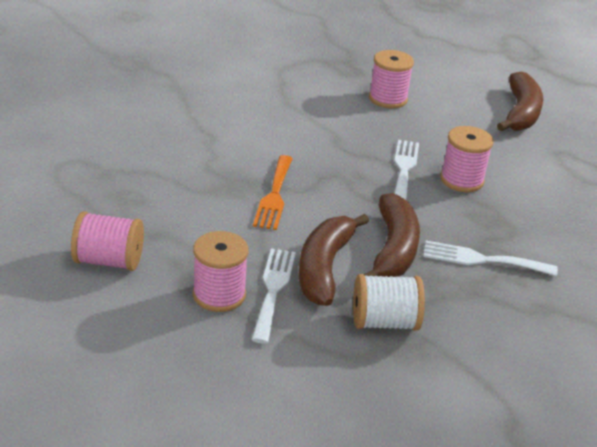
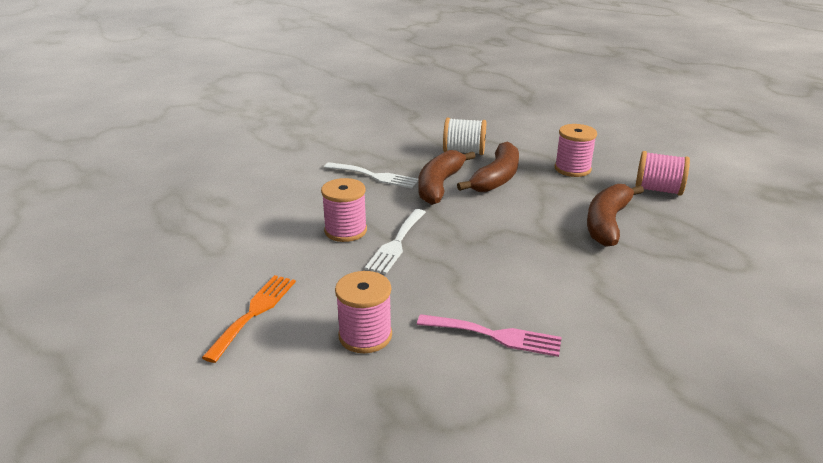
camera: 165 degrees left, 5 degrees down
(273, 290) = (535, 169): white fork -> none
(274, 196) = (530, 226): orange fork -> orange fork (254, 312)
(294, 102) = (495, 336): none -> pink fork
(520, 113) = (204, 304): brown banana -> brown banana (607, 223)

